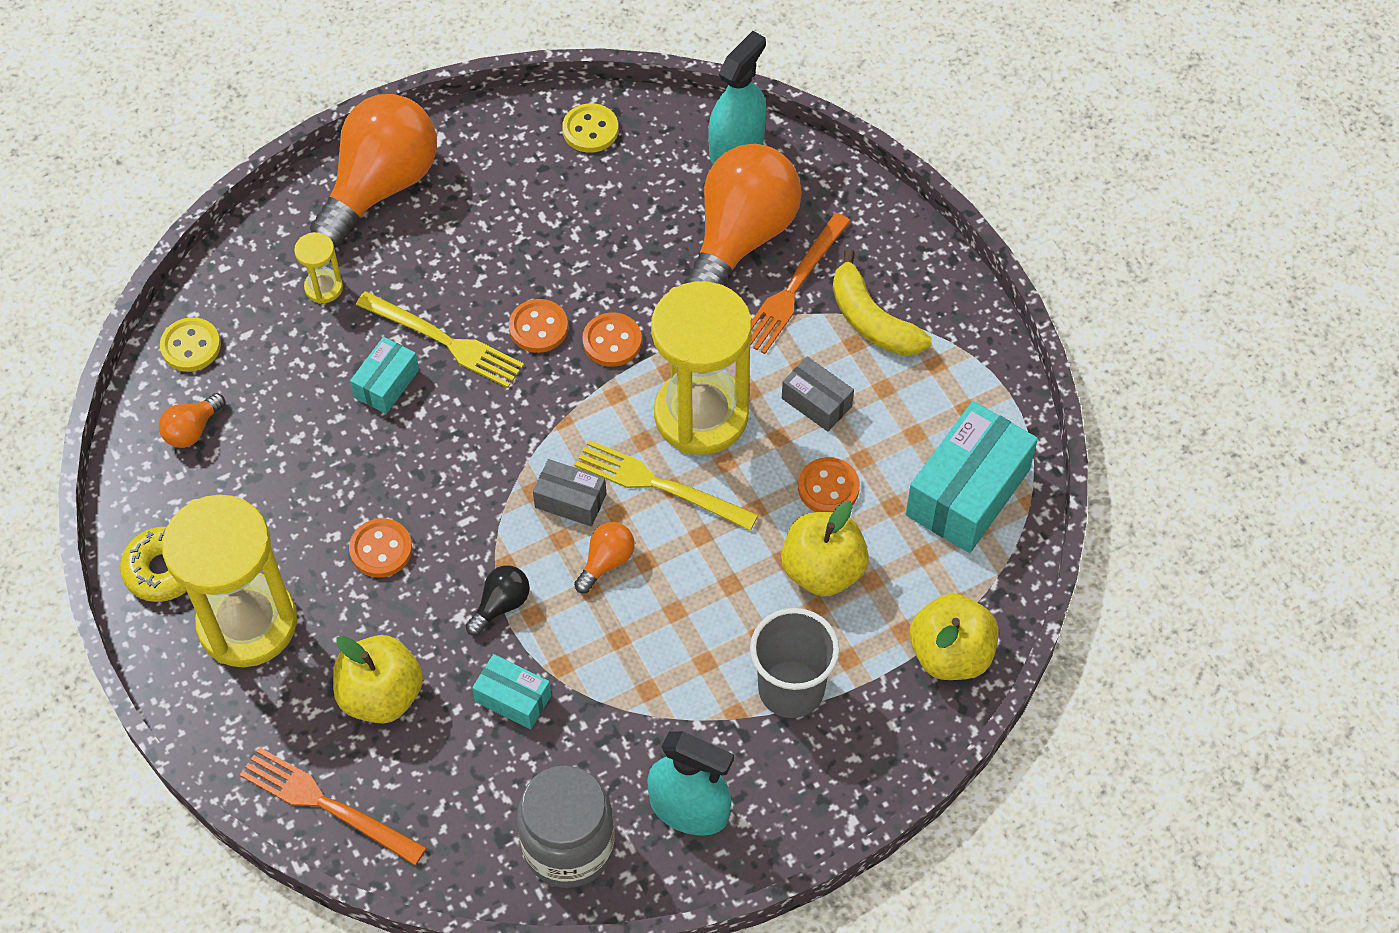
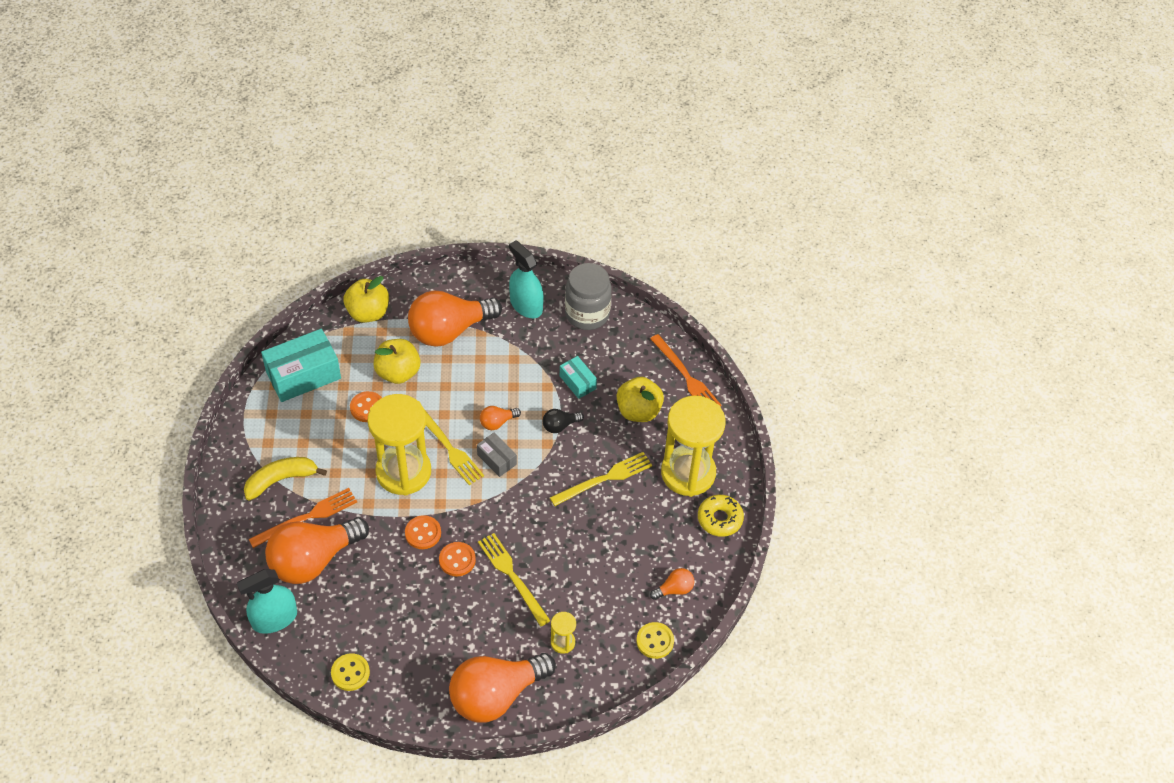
camera: 155 degrees left, 5 degrees down
(381, 549) = (604, 479): orange button -> yellow fork
(386, 384) = (557, 566): turquoise box -> none
(791, 689) = (449, 330): grey cup -> orange light bulb
(816, 402) = (341, 451): grey box -> none
(872, 320) = (281, 480): yellow banana -> yellow banana turned 105 degrees counterclockwise

